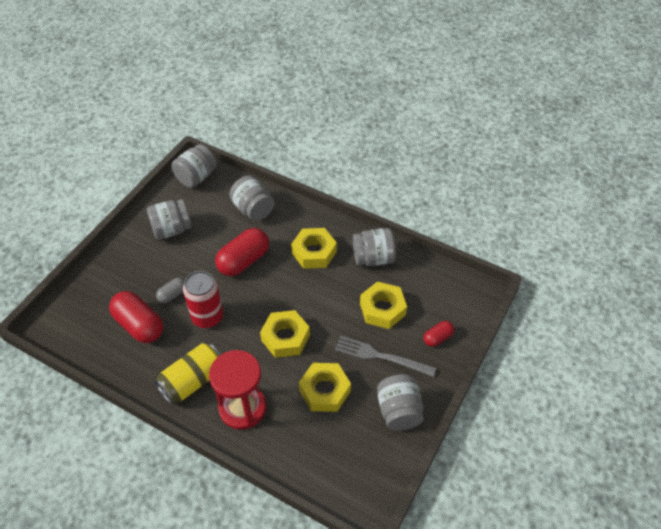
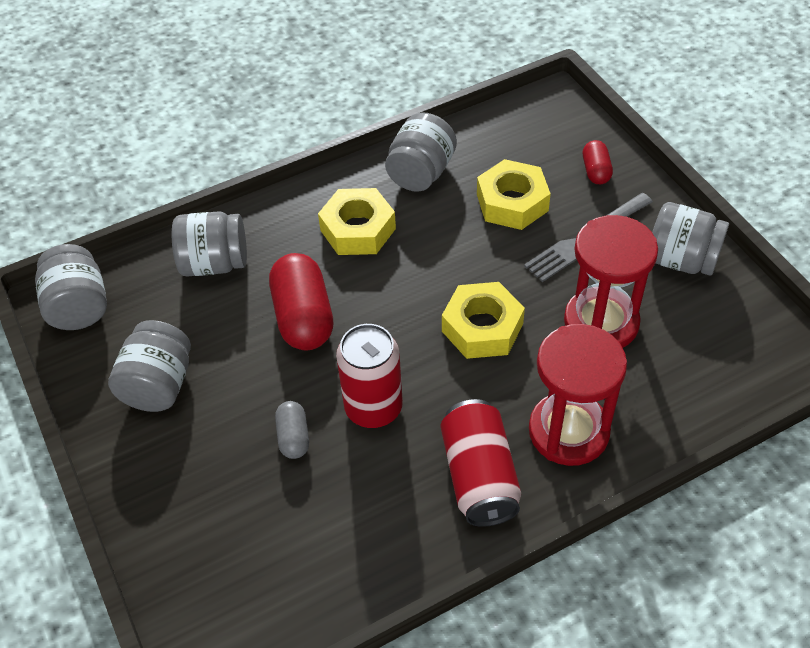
camera: 55 degrees left, 0 degrees up
(139, 325) = (318, 509): red capsule -> none
(193, 381) = (479, 476): yellow can -> red can
(325, 391) = (601, 322): yellow nut -> red hourglass

